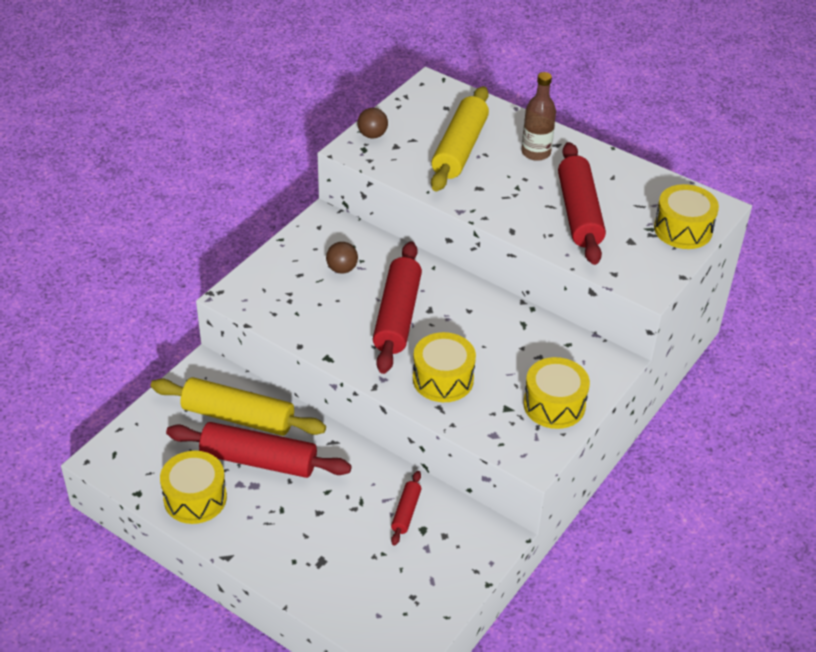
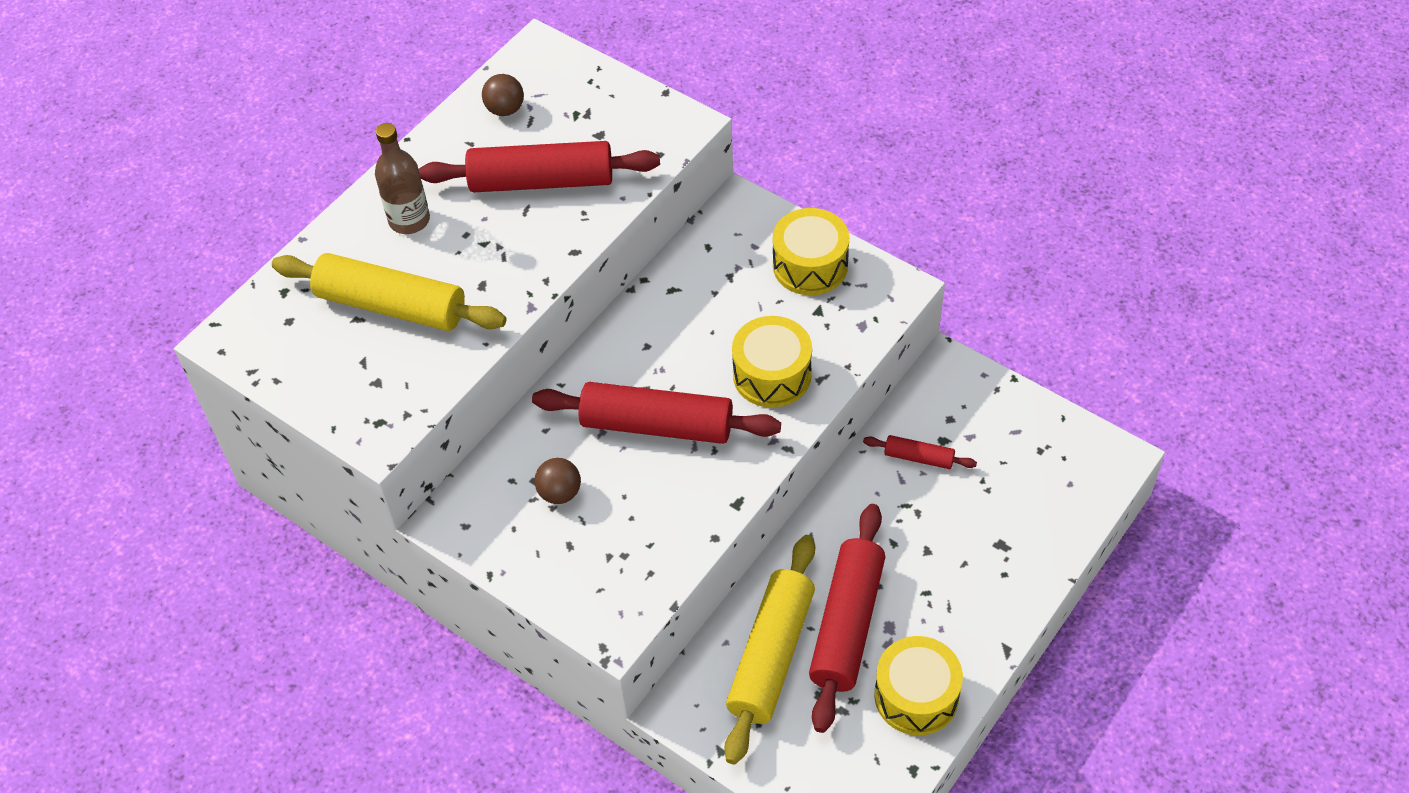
camera: 85 degrees left, 10 degrees up
(372, 135) = (345, 412): brown ball -> brown ball (505, 109)
(683, 229) = (578, 84): yellow drum -> none

